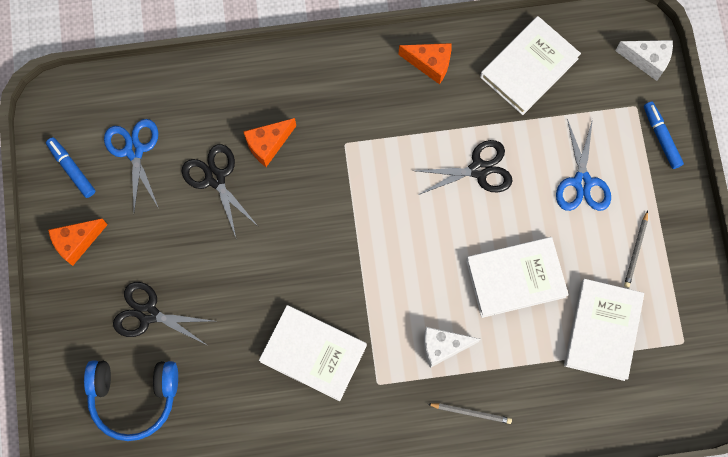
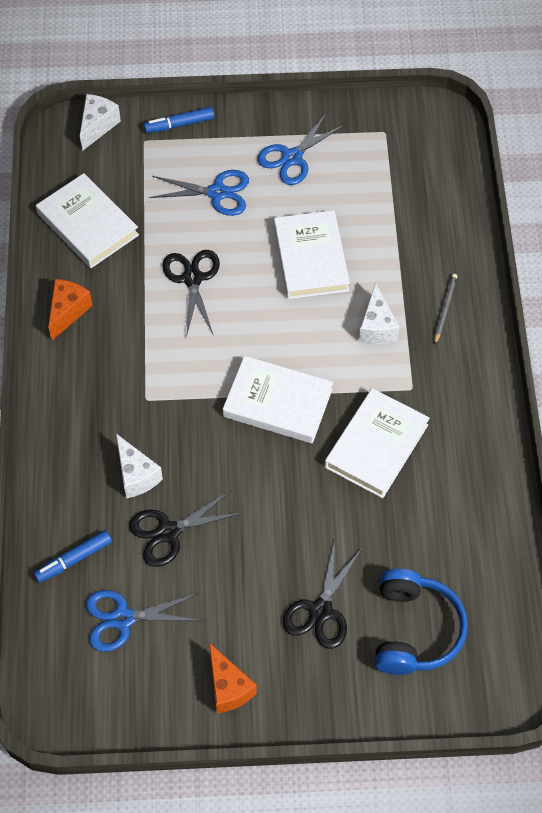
camera: 85 degrees left, 15 degrees down
(72, 169) = (136, 691): blue marker -> blue marker (74, 559)
(268, 144) = (136, 475): orange cheese -> white cheese
(602, 330) = (368, 193): white book -> white book (277, 403)
(636, 250) = (292, 157): grey pencil -> blue scissors

